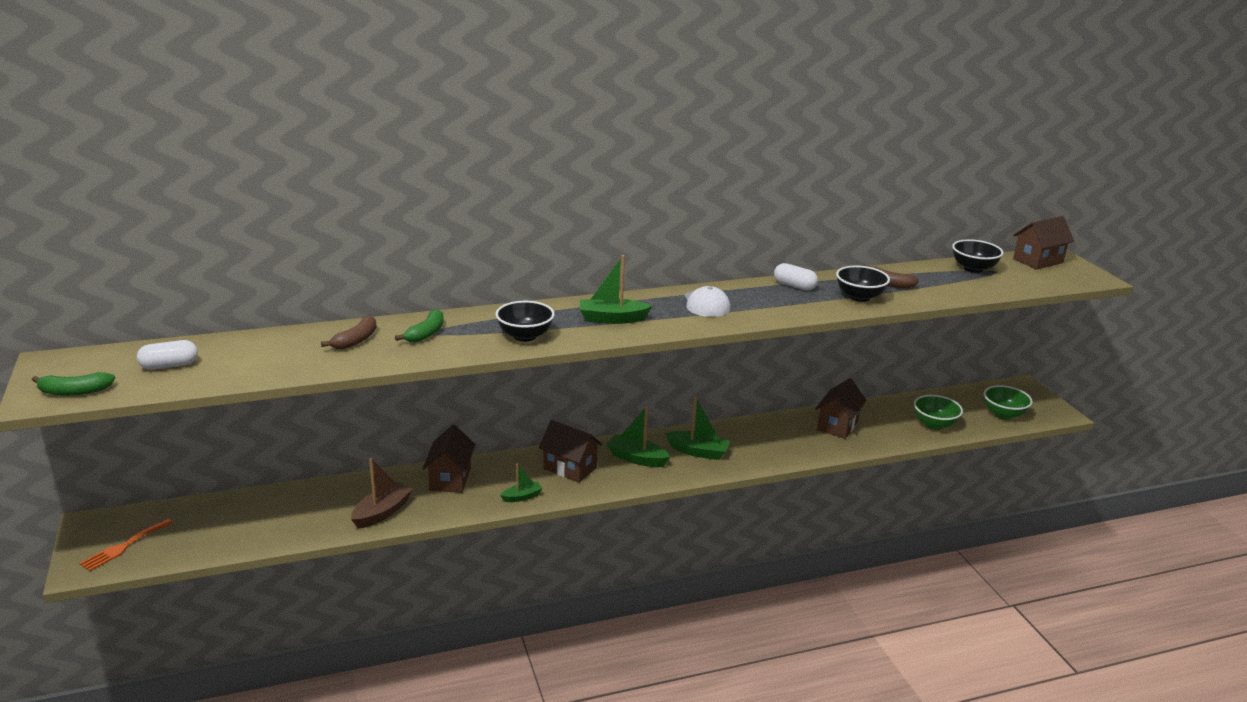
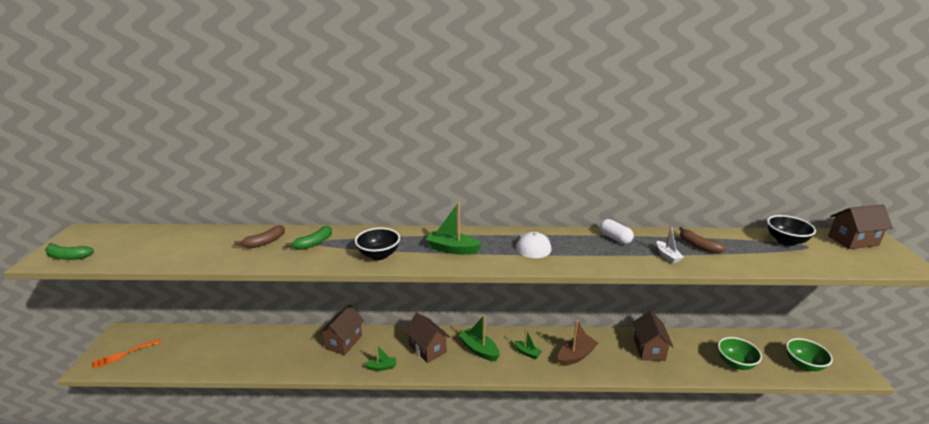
camera: 20 degrees right, 0 degrees up
(169, 365) = (138, 245): white capsule -> none
(382, 512) = (285, 361): brown boat -> brown boat (576, 356)
(698, 452) = (527, 353): green boat -> green boat, size x0.61
(837, 425) = (649, 349): brown house -> brown house turned 45 degrees counterclockwise
(859, 297) = (667, 256): black bowl -> white boat

